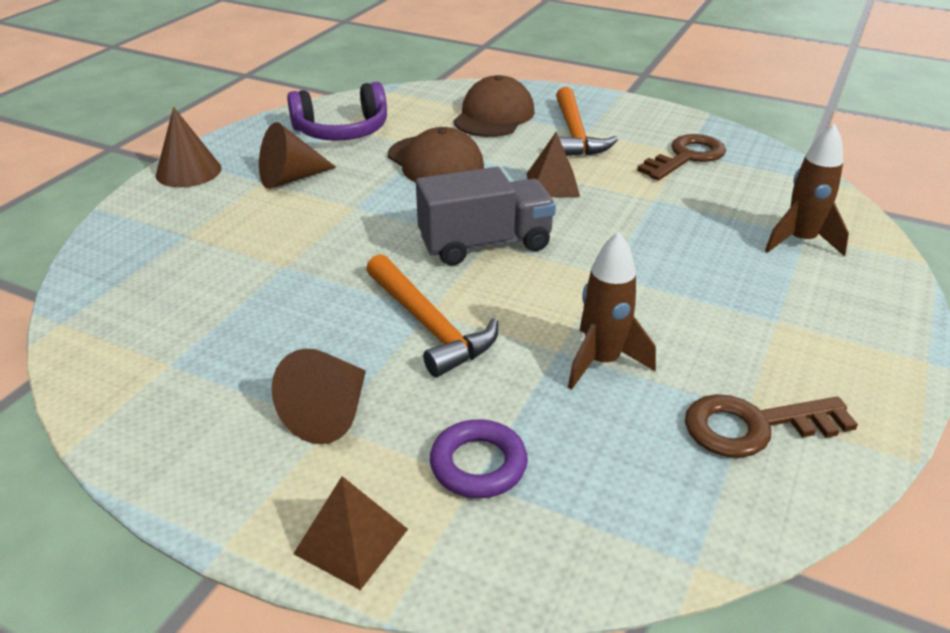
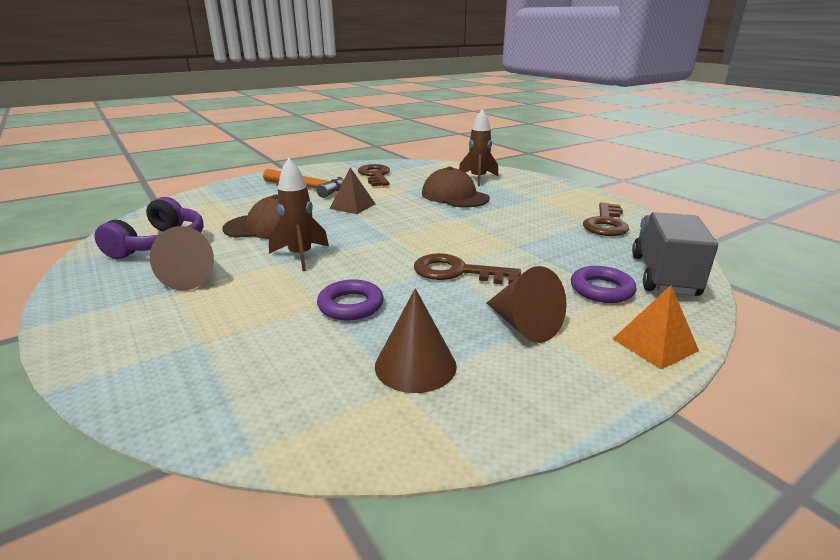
camera: 60 degrees left, 10 degrees down
(188, 171) = (84, 321): brown cone -> brown cone (415, 365)
(296, 282) = (351, 305): none -> purple ring
(351, 541) = (654, 344): brown pyramid -> orange pyramid
(429, 325) = (457, 272): orange hammer -> brown key
(485, 244) = (389, 236): grey truck -> grey truck (663, 275)
(494, 116) = (244, 199): brown cap -> brown cap (454, 196)
(602, 362) = (534, 238): brown rocket -> brown rocket (300, 256)

